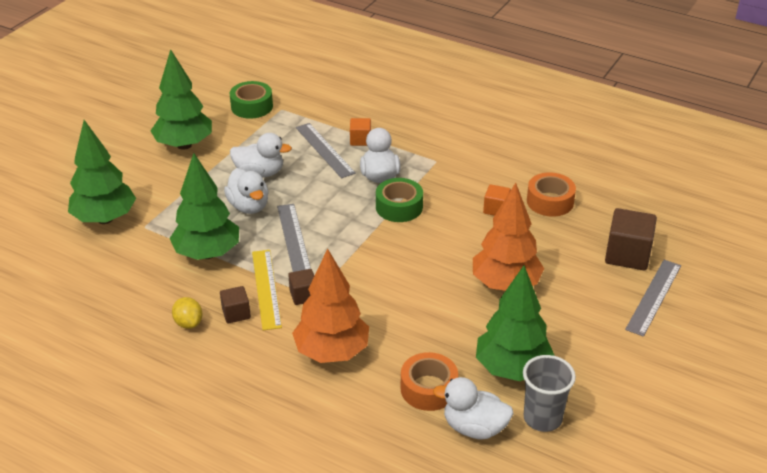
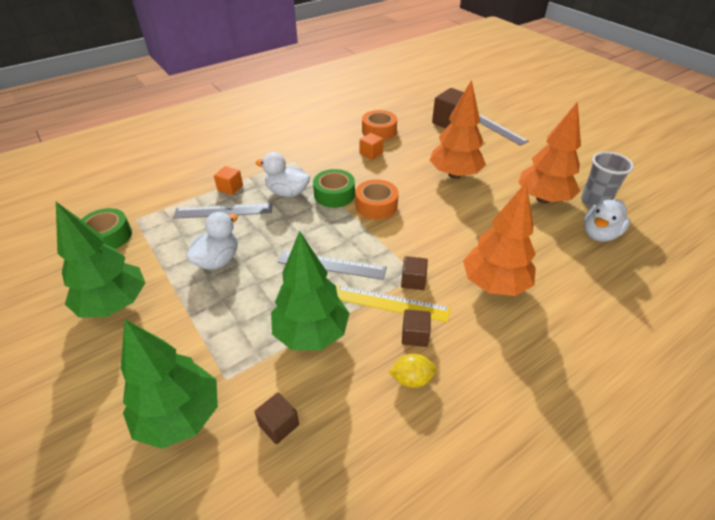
camera: 65 degrees left, 5 degrees up
(117, 266) = (279, 425): none -> brown cube
(249, 206) = (261, 282): white duck -> none
(428, 389) = (553, 243): orange tape -> orange tape (376, 205)
(512, 369) = (543, 199): green tree -> orange tree

